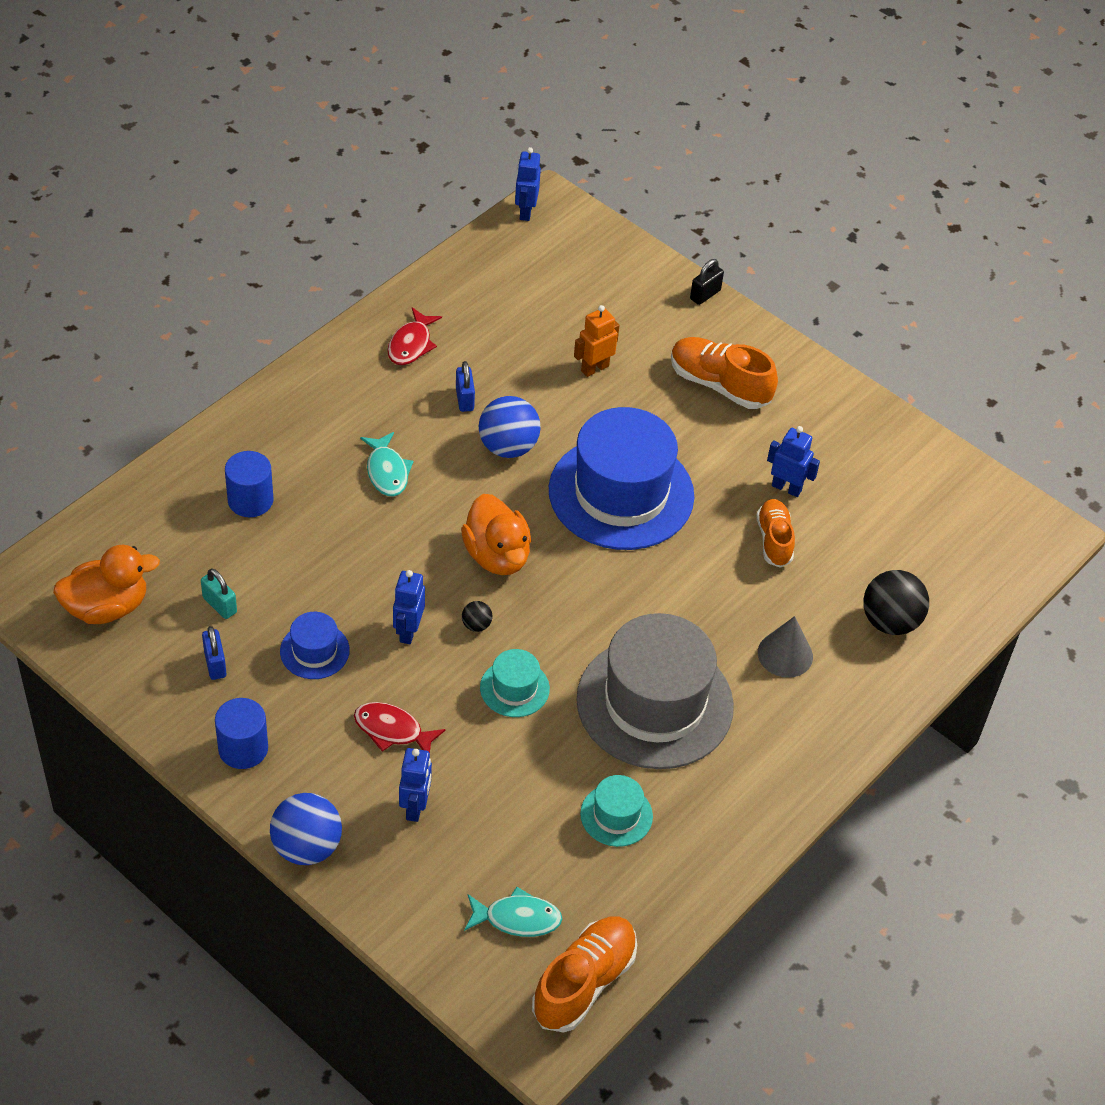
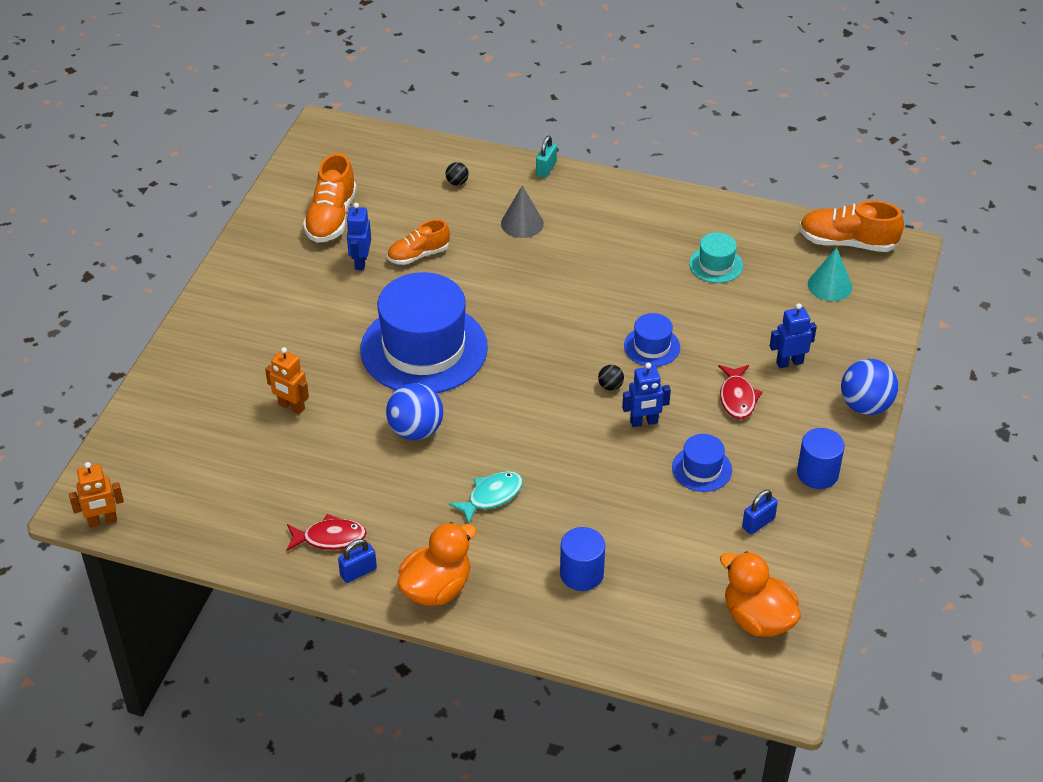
camera: 110 degrees left, 5 degrees down
(219, 605) = (702, 545): turquoise padlock -> turquoise padlock (546, 169)
(464, 399) = (377, 477): blue padlock -> blue padlock (358, 572)
(497, 555) = (535, 398): orange duck -> orange duck (436, 588)
(514, 688) = (652, 346): turquoise hat -> blue hat
(517, 918) = (829, 285): turquoise fish -> turquoise cone
(525, 211) = (103, 521): blue robot -> orange robot
(654, 703) = (611, 273): grey hat -> none
(705, 295) = (160, 366): black padlock -> none
(719, 385) = (268, 327): orange shoe -> orange shoe (331, 218)
(890, 621) = (457, 182): black ball -> black ball, size x0.47

